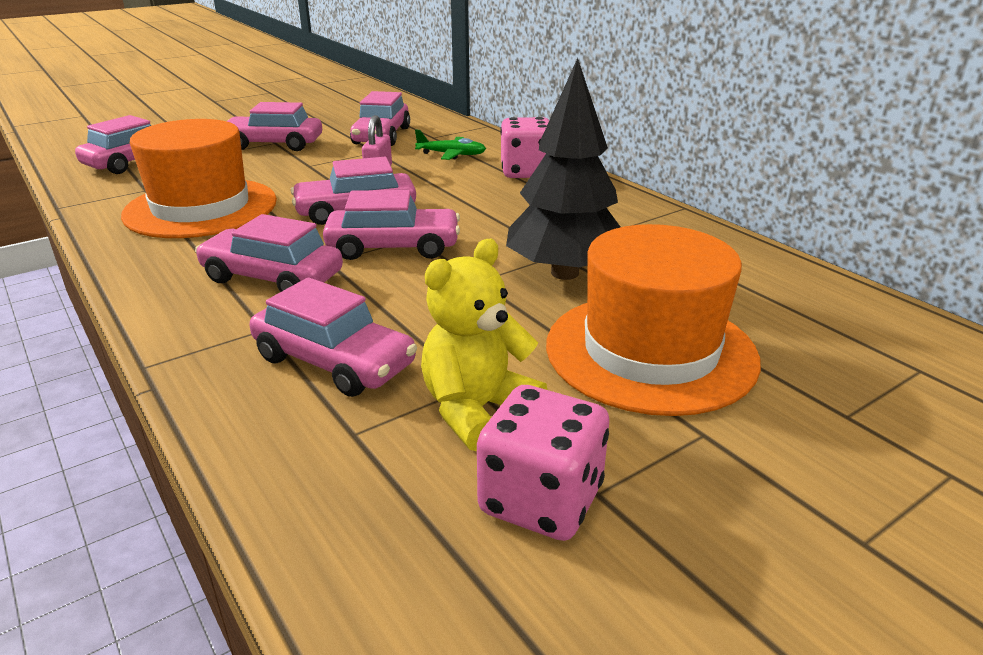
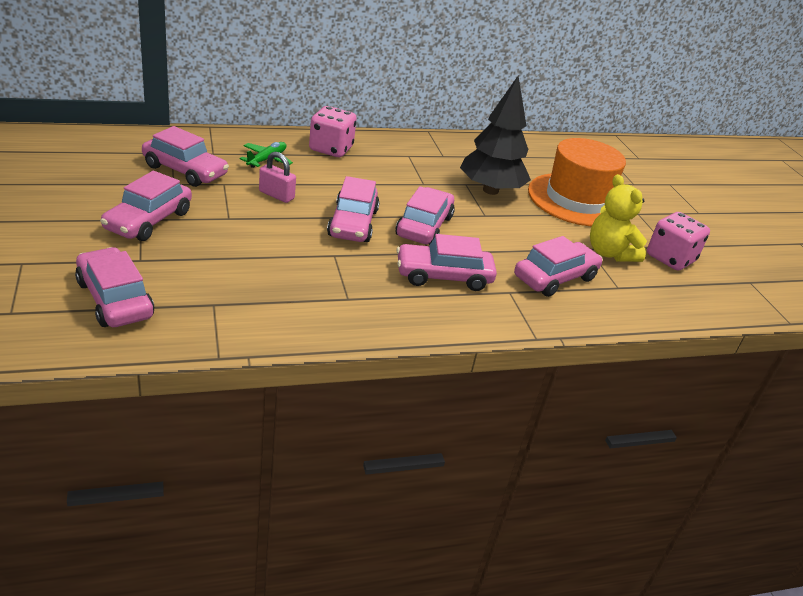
camera: 75 degrees left, 5 degrees up
(201, 208) = (289, 283): orange hat -> none
(272, 278) = (443, 276): pink car -> pink car turned 45 degrees clockwise

